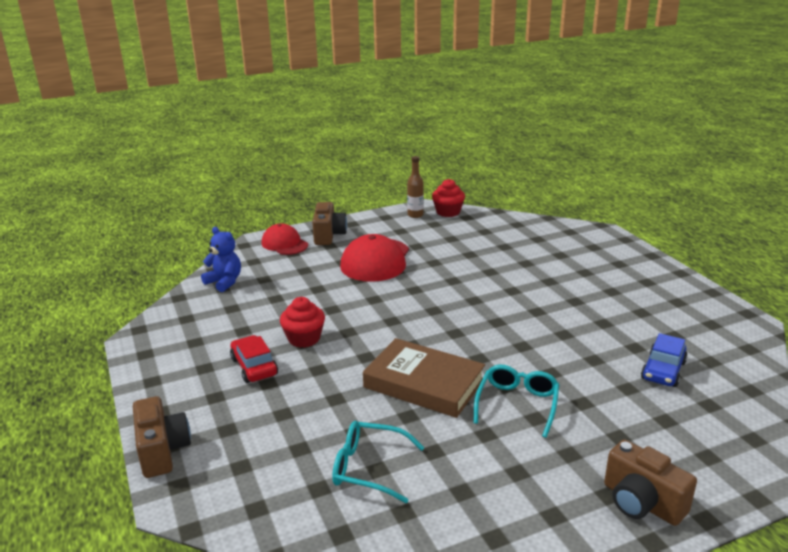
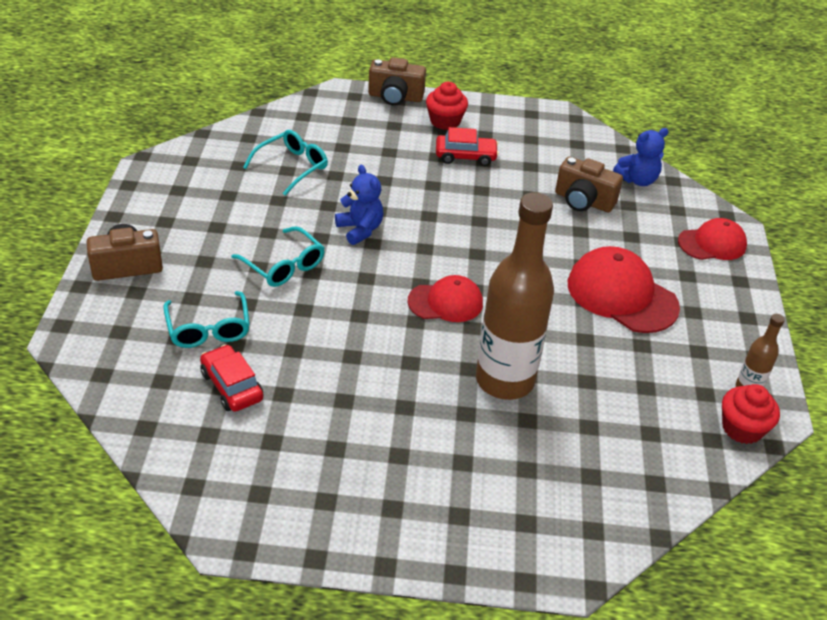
camera: 115 degrees right, 15 degrees up
(304, 338) = (488, 193): red cupcake -> red cupcake (445, 121)
(328, 235) = (718, 284): brown camera -> brown camera (583, 201)
(424, 383) = (360, 229): brown book -> blue teddy bear
(462, 316) = (445, 302): none -> red cap
(505, 277) = (504, 380): none -> brown bottle
(634, 408) = (208, 329): none -> turquoise glasses
(663, 370) = (232, 386): blue car -> red car

